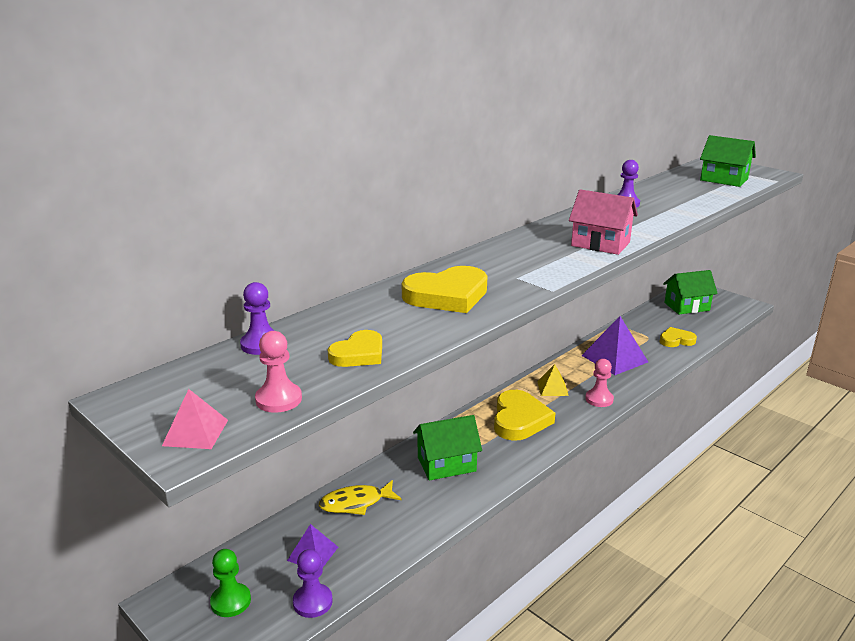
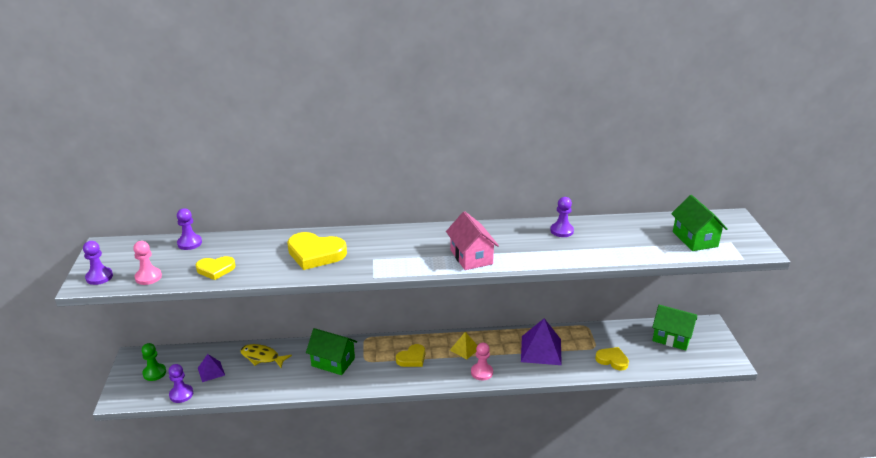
camera: 40 degrees right, 5 degrees up
(195, 432) = (99, 277): pink pyramid -> purple pawn
(519, 419) = (412, 358): yellow heart -> yellow heart, size x0.61

